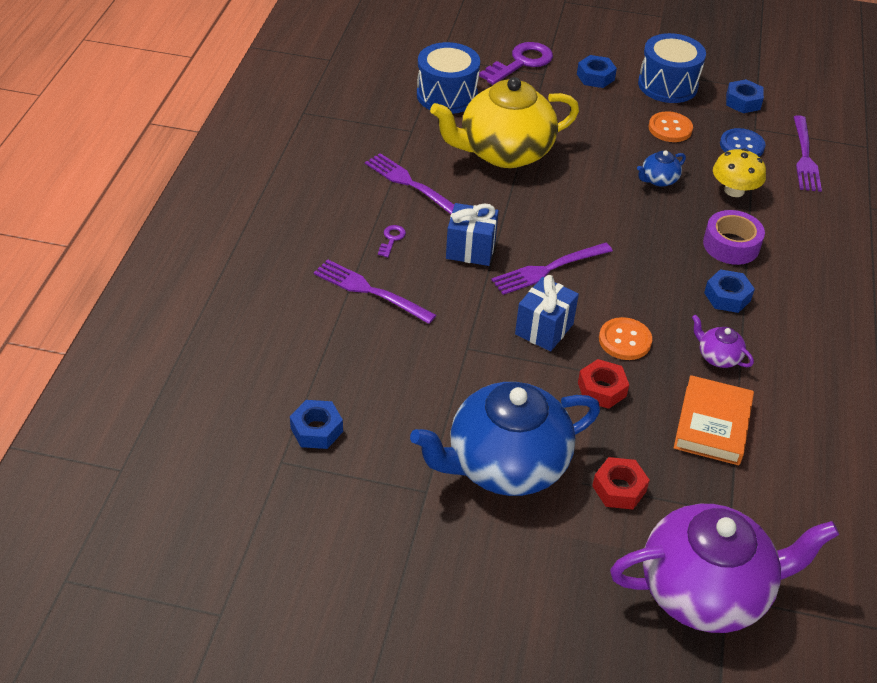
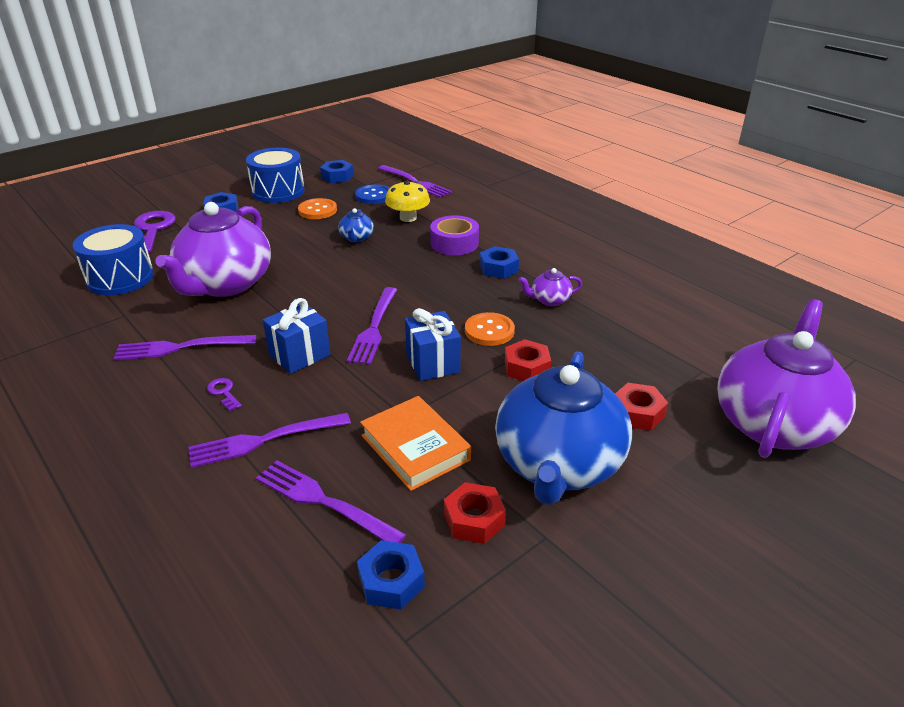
camera: 50 degrees left, 10 degrees down
(347, 357) = (324, 502): none -> purple fork
(405, 444) = (474, 519): none -> red nut
(504, 152) = (225, 284): yellow teapot -> purple teapot
(712, 425) = (611, 335): orange book -> orange book (415, 447)

